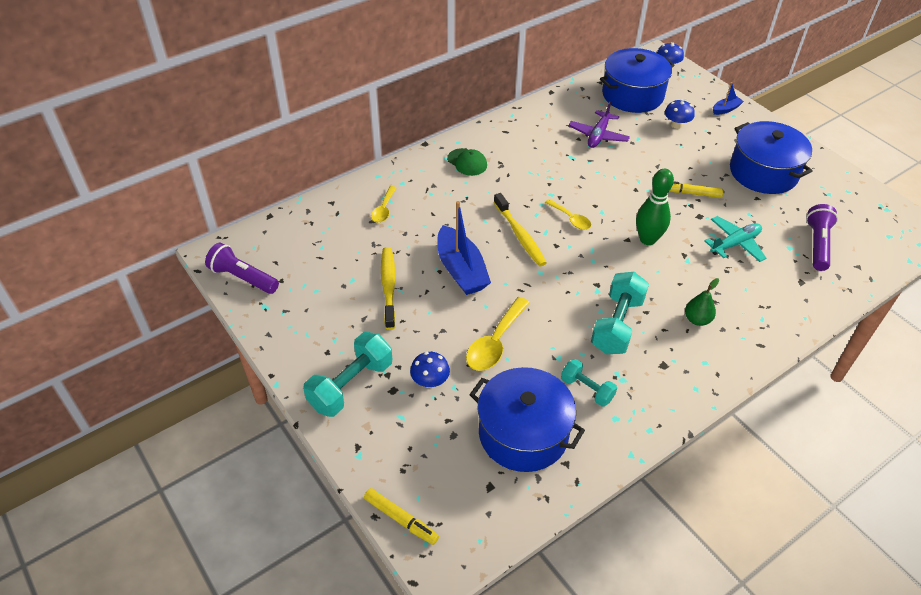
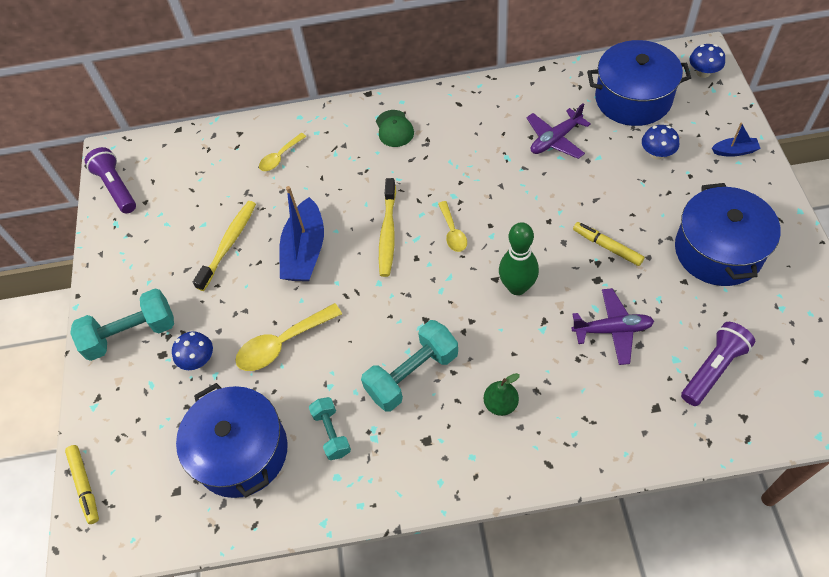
camera: 35 degrees right, 10 degrees up
(735, 244) = (612, 330): turquoise plane -> purple plane

